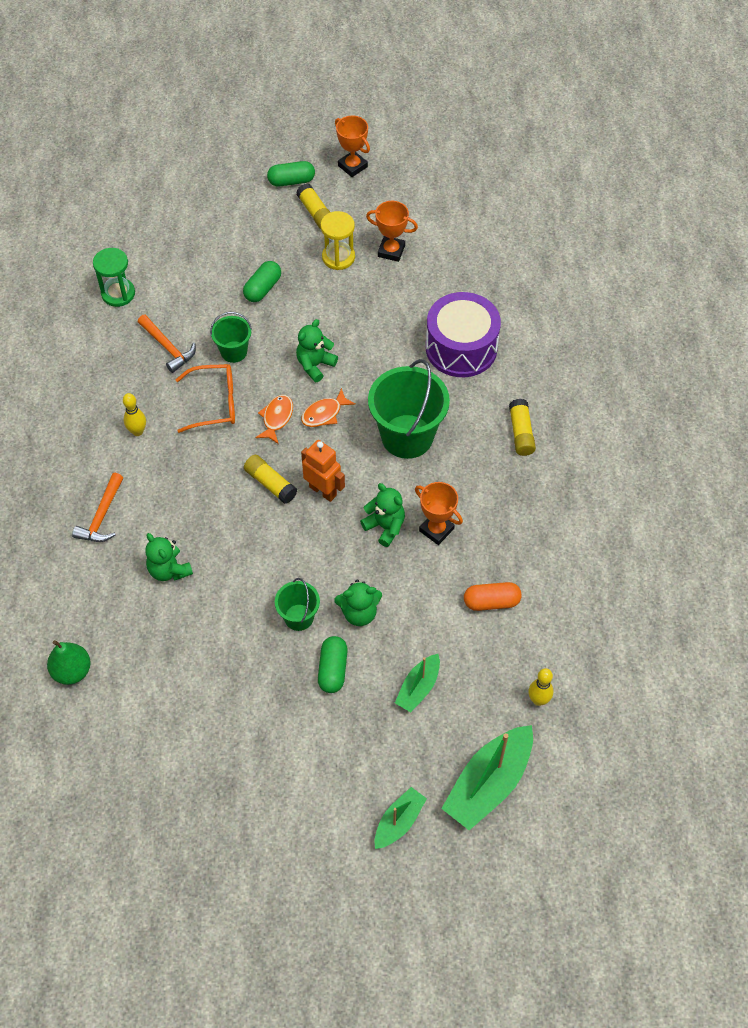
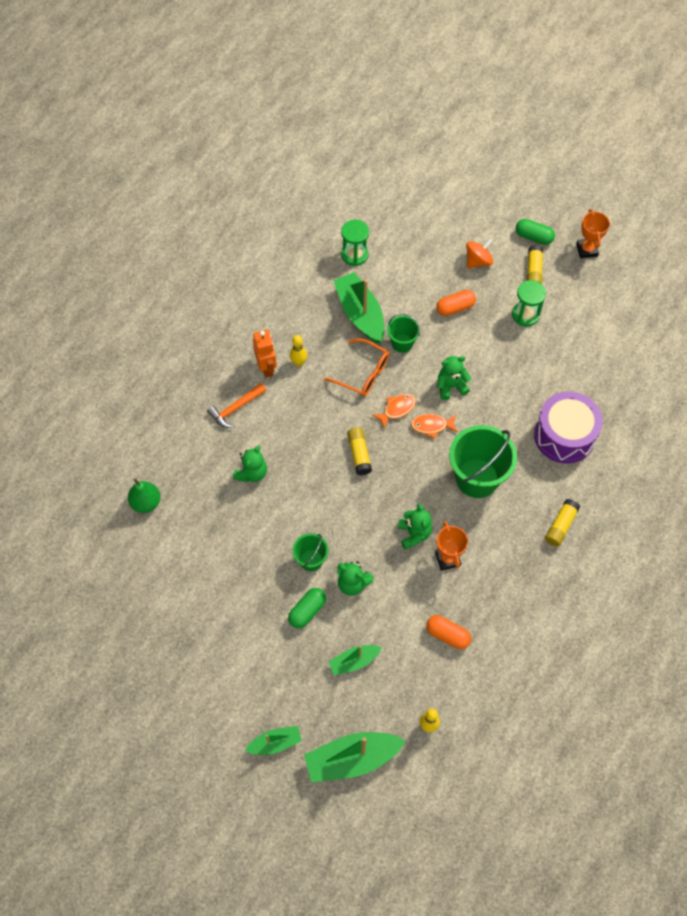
camera: 35 degrees right, 5 degrees up
(168, 347) = (360, 314): orange hammer -> green boat
(169, 570) = (252, 473): green teddy bear -> green teddy bear turned 150 degrees counterclockwise
(252, 232) = (478, 261): none -> orange spinning top
(263, 288) = (455, 308): green capsule -> orange capsule
(323, 491) = (391, 481): orange robot -> orange robot (266, 367)
(338, 257) = (525, 315): yellow hourglass -> green hourglass
(391, 251) = (567, 332): orange trophy -> none

